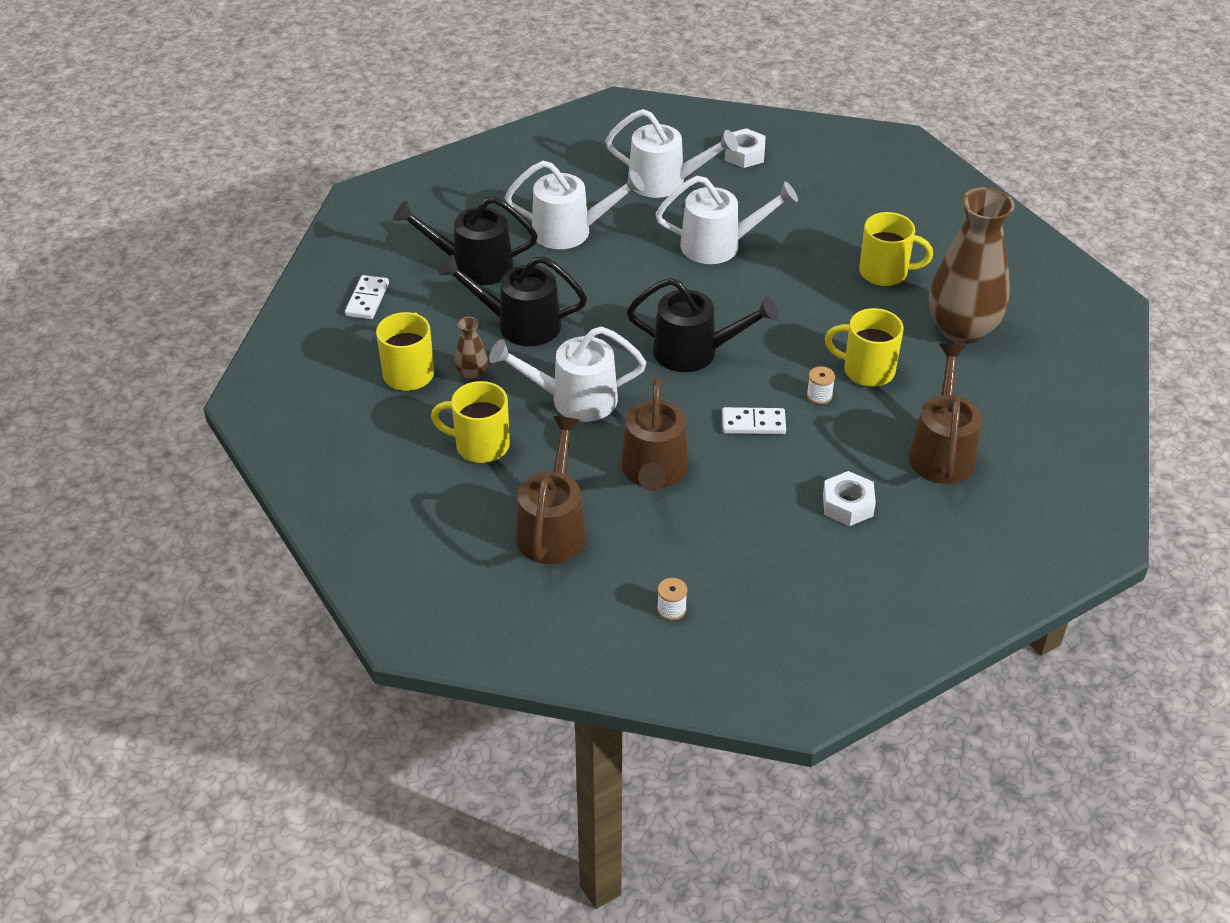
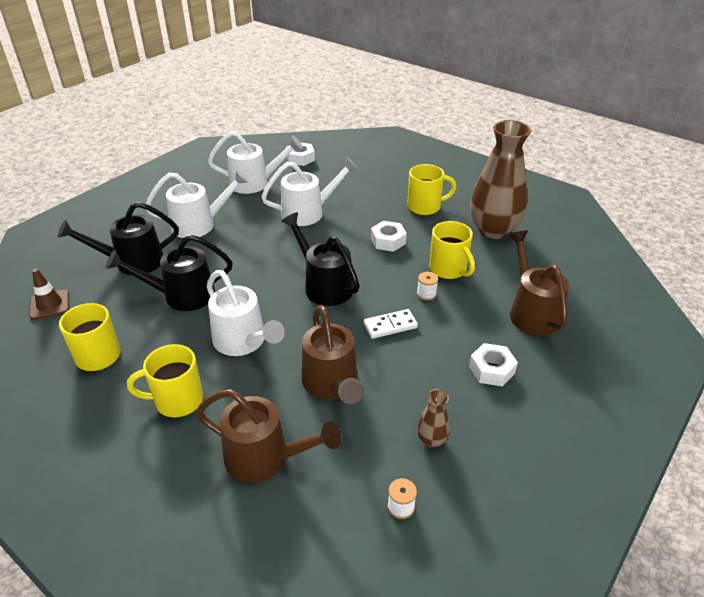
camera: 20 degrees left, 5 degrees down
(367, 299) = (49, 305): white domino -> brown traffic cone
(472, 374) = (153, 342): brown vase -> brown vase (431, 439)
(553, 527) = (266, 458): brown watering can -> brown watering can turned 120 degrees clockwise
(573, 399) = (244, 342): white watering can -> white watering can turned 105 degrees counterclockwise
(695, 352) = (324, 285): black watering can -> black watering can turned 120 degrees counterclockwise
(807, 312) = (388, 241): none -> white nut
(866, 370) = (449, 269): yellow mug -> yellow mug turned 120 degrees counterclockwise

